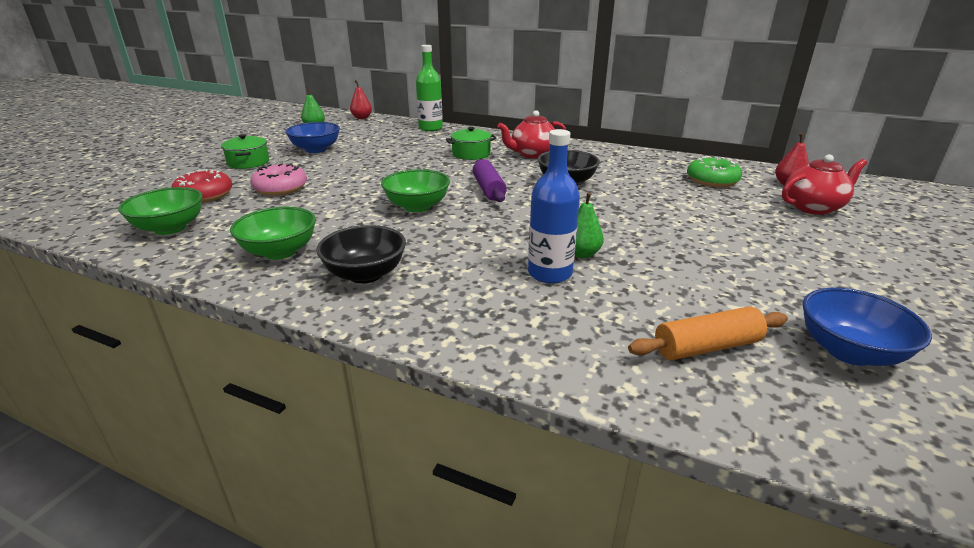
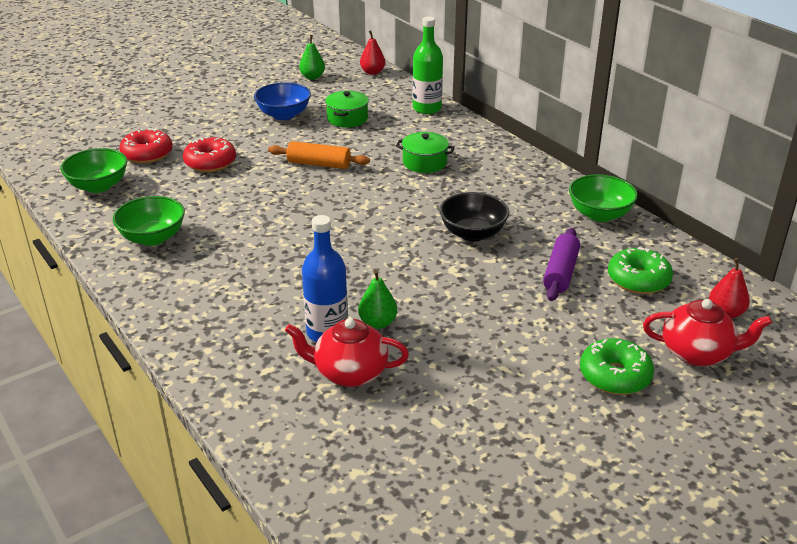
camera: 30 degrees right, 5 degrees up
(248, 162) = (212, 118): green pot -> green pot (347, 119)
(280, 188) = (210, 163): pink donut -> red donut
(365, 274) = (192, 282): black bowl -> none
(417, 206) = (300, 221): green bowl -> green bowl (599, 214)
(489, 189) = (386, 219): purple rolling pin -> purple rolling pin (561, 273)
(532, 154) = (488, 181): red teapot -> red teapot (349, 373)
(707, 347) = (361, 442): orange rolling pin -> orange rolling pin (319, 164)
(794, 234) = (615, 376): none -> green donut
(849, 351) = (467, 494): blue bowl -> none

